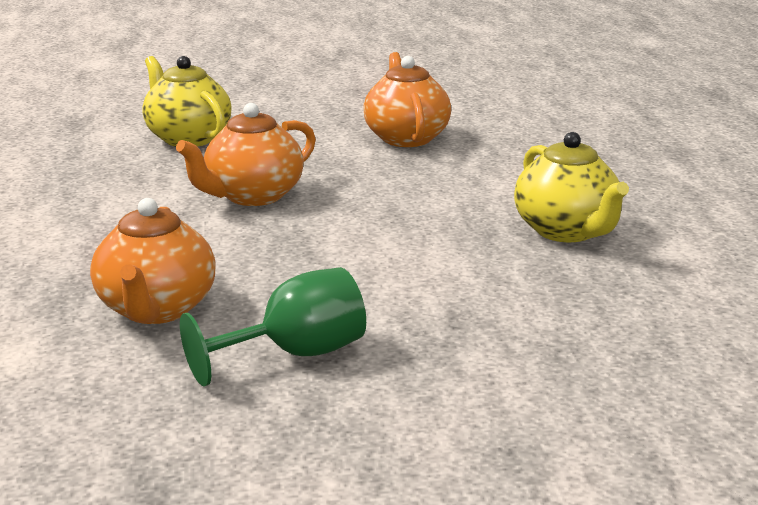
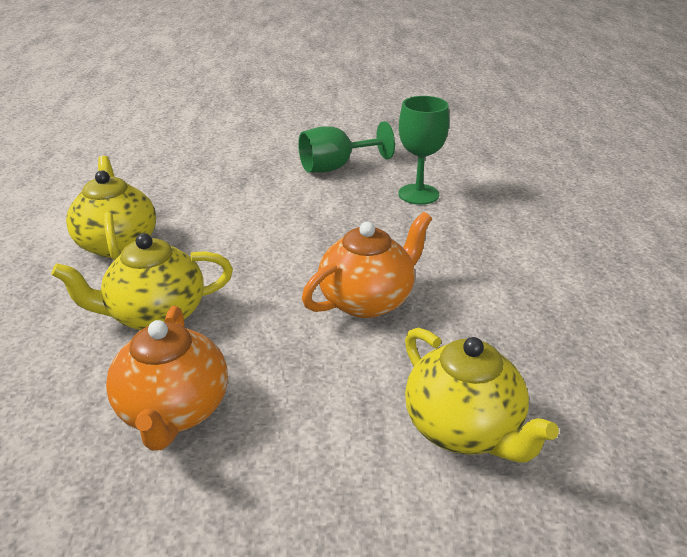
camera: 175 degrees left, 10 degrees up
(156, 309) = (418, 194): orange teapot -> green goblet
(464, 179) = (155, 315): none -> yellow teapot

